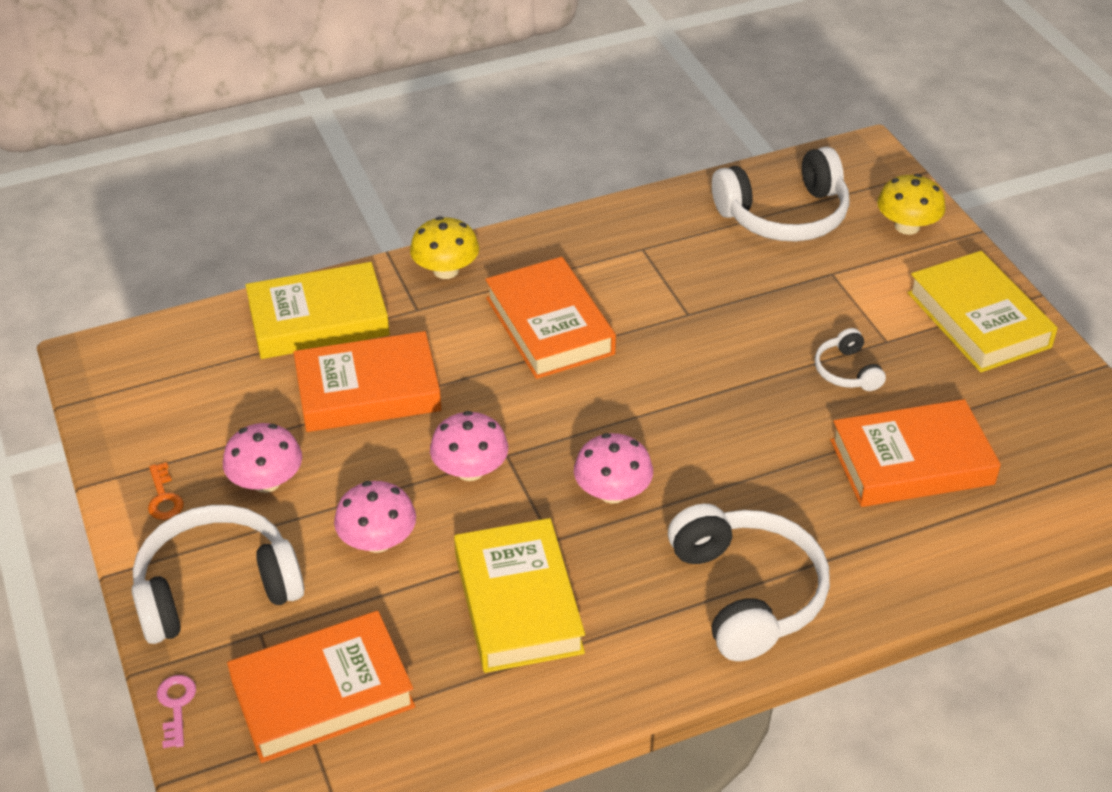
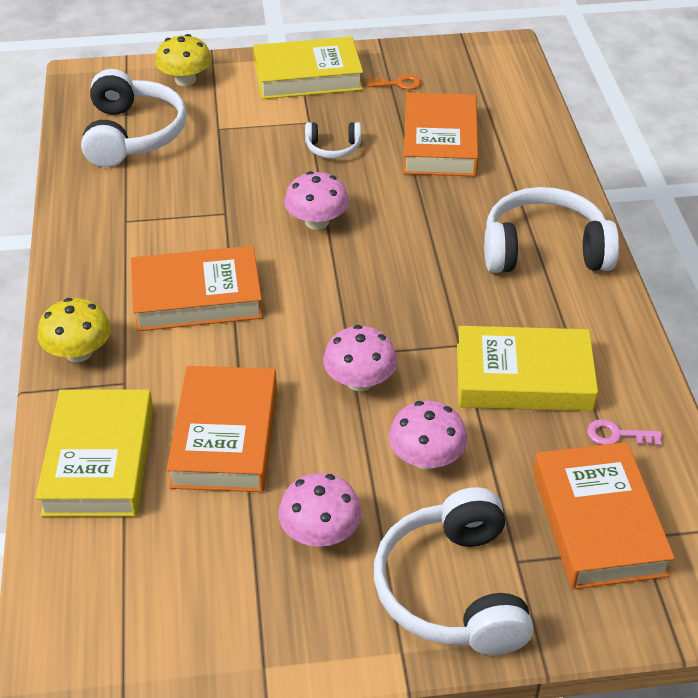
camera: 75 degrees left, 0 degrees up
(164, 497) = (312, 624): orange key -> orange key (398, 84)
(176, 706) = (593, 637): pink key -> pink key (617, 435)
(612, 492) = (417, 299): pink mushroom -> pink mushroom (317, 222)

